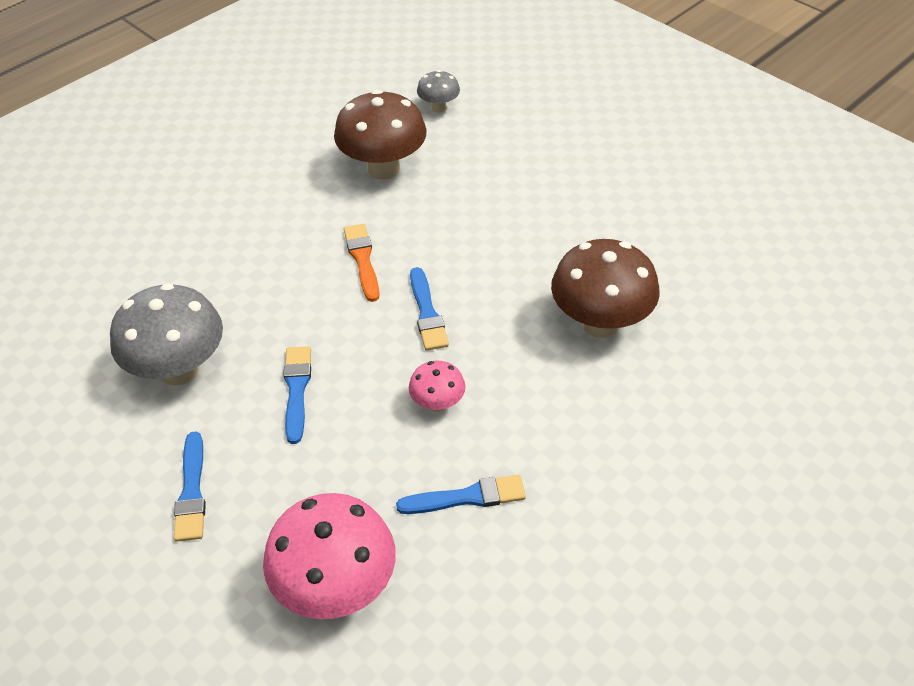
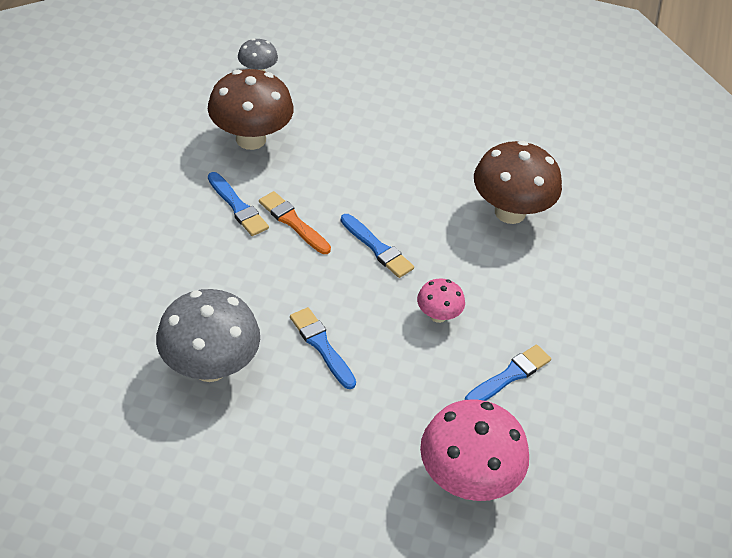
camera: 35 degrees left, 0 degrees up
(192, 491) = (300, 457): blue brush -> blue brush (238, 207)

